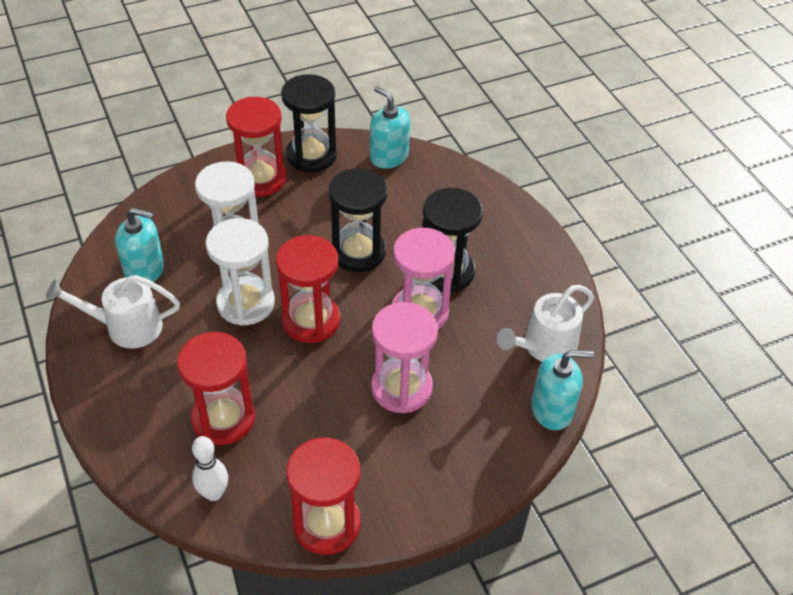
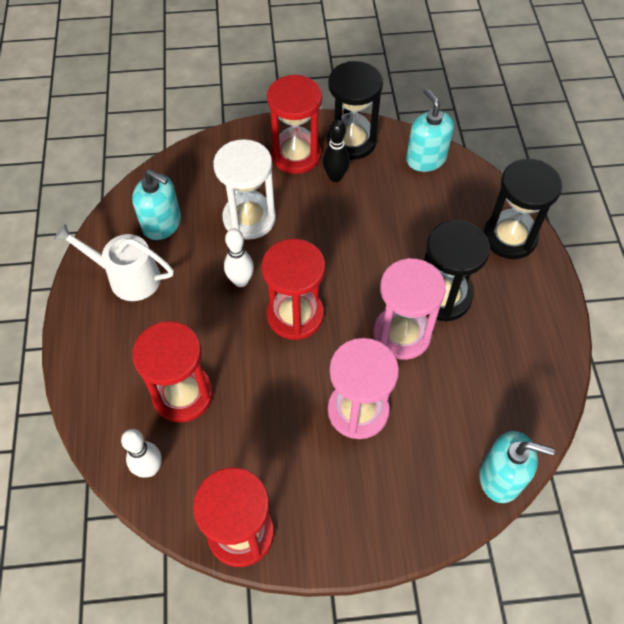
camera: 20 degrees right, 10 degrees up
(245, 303) = (241, 281): white hourglass -> white bowling pin
(307, 190) = (335, 177): none -> black bowling pin
(358, 252) = (363, 254): black hourglass -> black hourglass (509, 237)
(544, 346) = (515, 405): white watering can -> none

